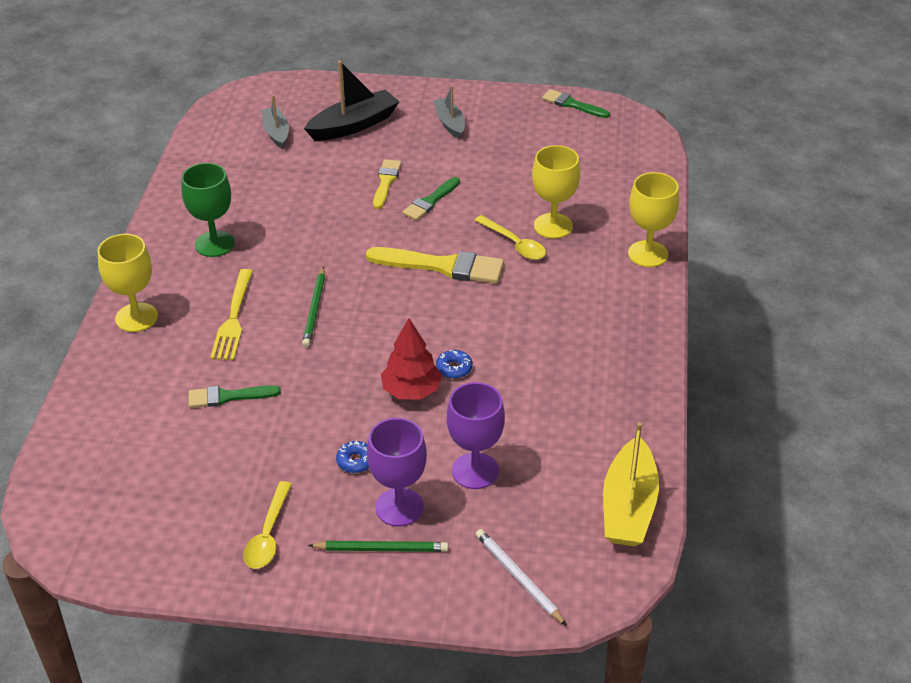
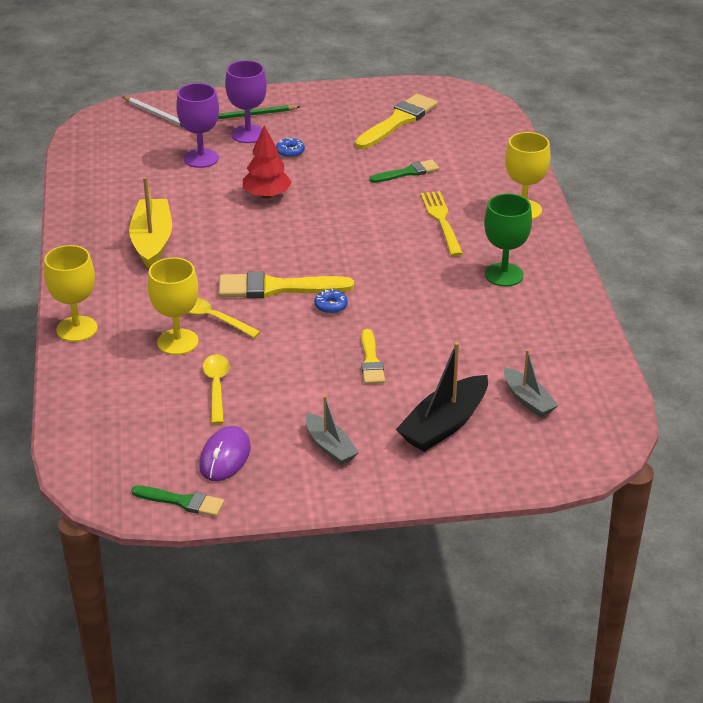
camera: 165 degrees right, 5 degrees down
(186, 494) = (398, 121): none -> yellow brush
(268, 535) = (330, 111): yellow spoon -> yellow spoon (216, 387)
(315, 309) = (376, 237): green pencil -> none
(430, 201) = (314, 348): green brush -> none
(454, 368) = (238, 214): blue donut -> blue donut (331, 306)
(533, 128) = (225, 457): none -> purple mouse
(628, 506) = (86, 155): yellow boat -> yellow boat (152, 241)

